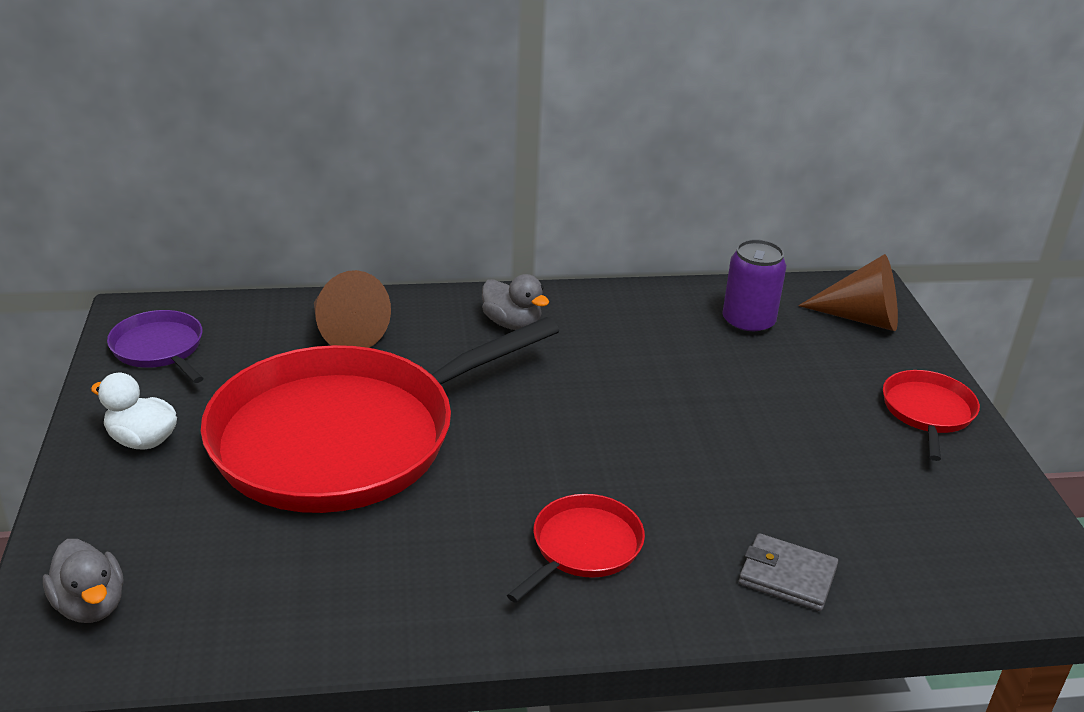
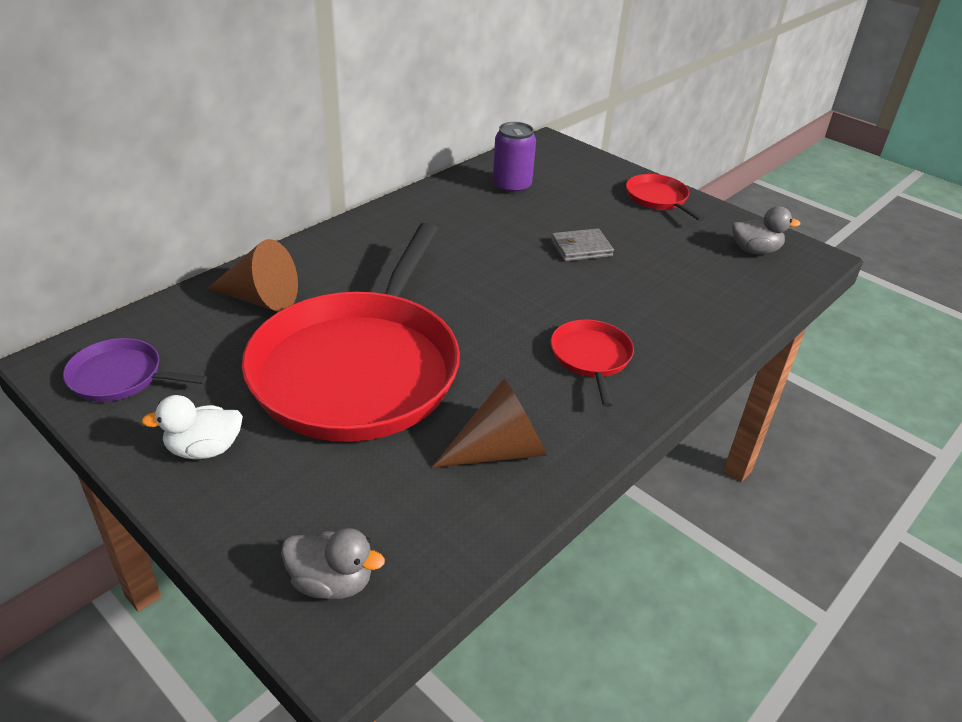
camera: 40 degrees left, 5 degrees up
(512, 324) = (373, 244): grey duck -> grey duck (755, 250)
(787, 576) = (704, 317): grey wallet -> grey wallet (581, 248)
(861, 318) = (565, 160): brown cone -> brown cone (499, 450)

